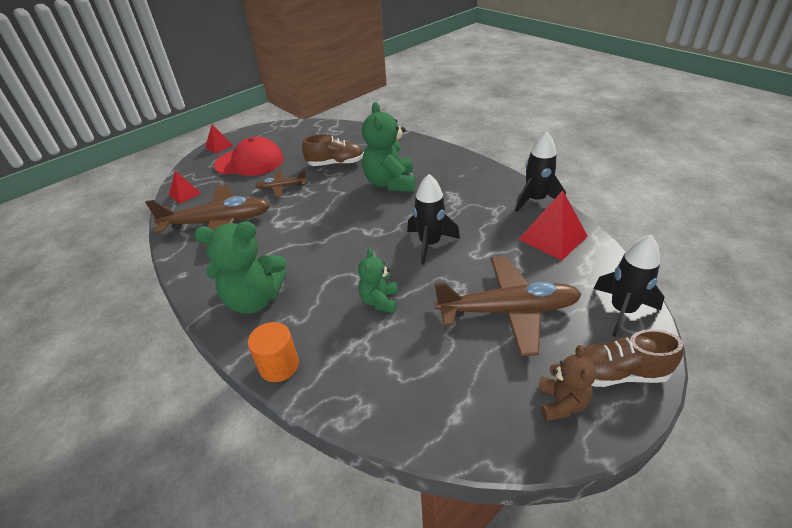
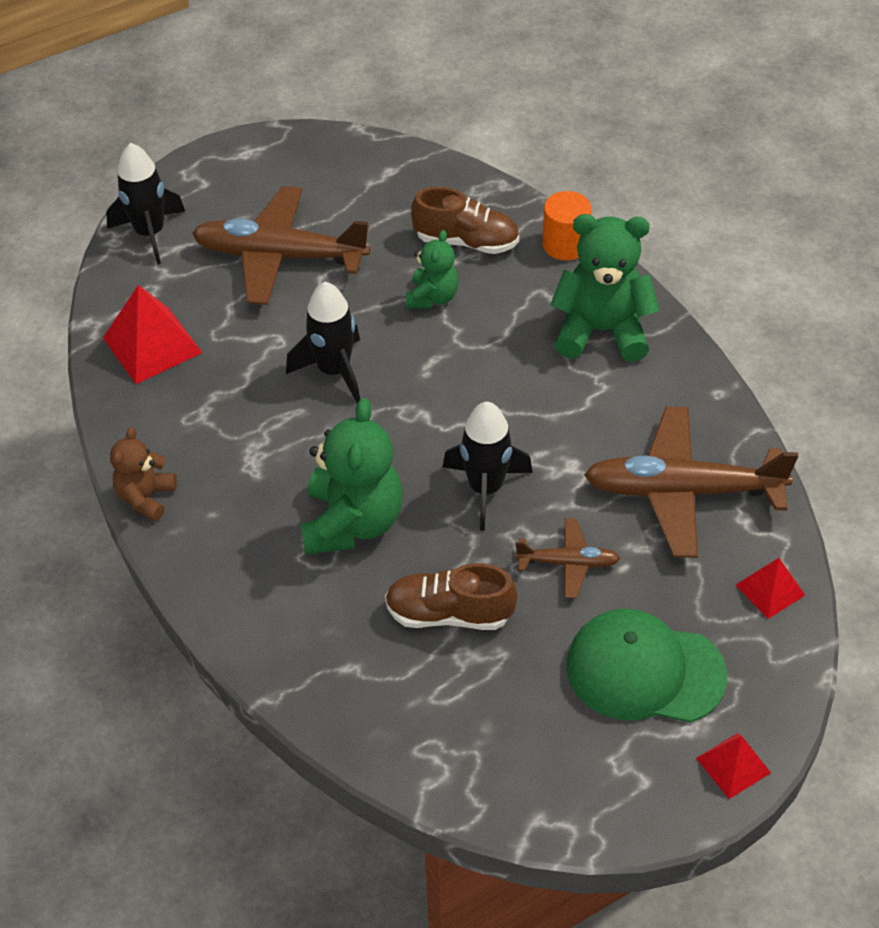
camera: 170 degrees left, 10 degrees up
(250, 162) = (644, 670): red cap -> green cap
(535, 200) = (124, 421): black rocket -> black rocket (485, 488)
(561, 403) = (283, 165): brown teddy bear -> brown teddy bear (146, 497)
(618, 373) = (210, 178): brown shoe -> brown shoe (466, 241)

